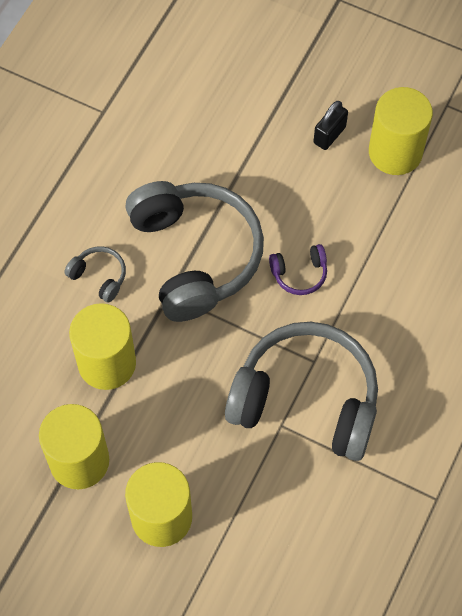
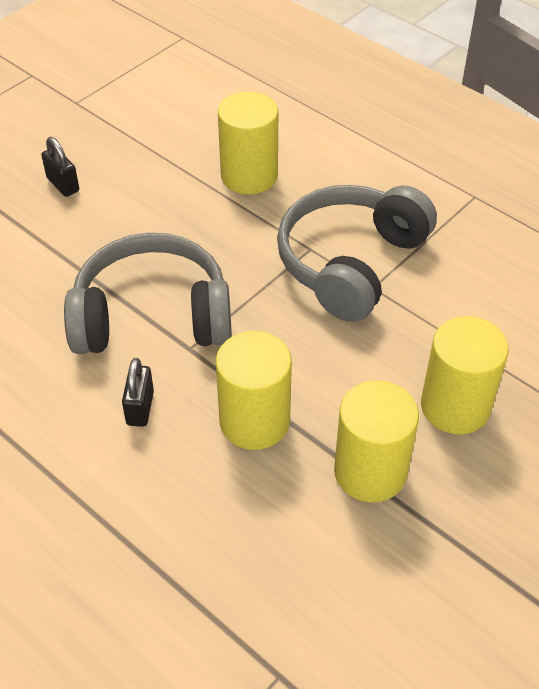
camera: 75 degrees left, 15 degrees down
(99, 276) = (140, 408): grey headphones -> black padlock
(299, 274) = (209, 239): purple headphones -> none
(395, 152) = (107, 145): yellow cylinder -> yellow cylinder (249, 176)

